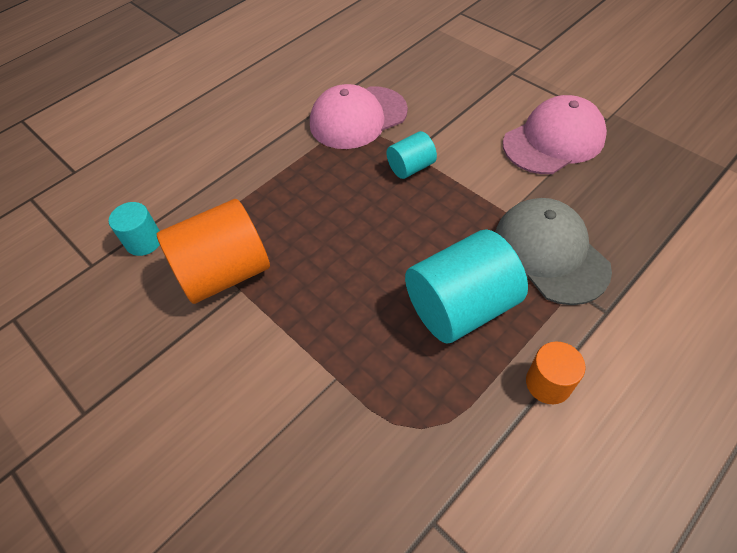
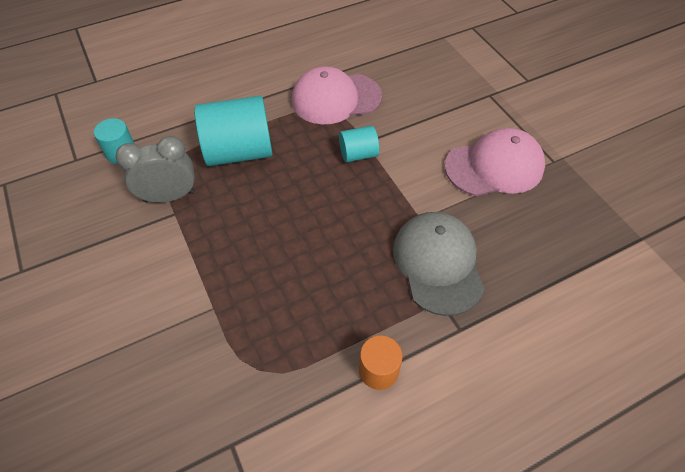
camera: 15 degrees right, 0 degrees up
(225, 272) = (169, 196): orange cylinder -> grey clock
(460, 307) = (339, 284): turquoise cylinder -> turquoise cylinder (239, 152)

